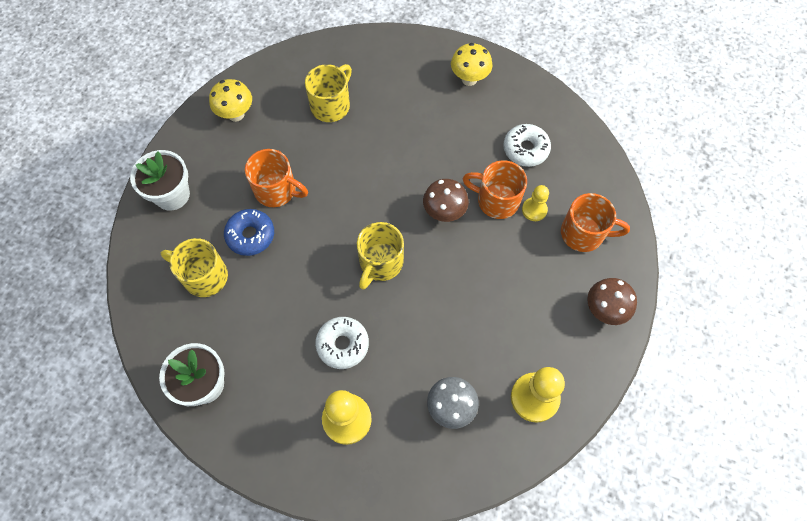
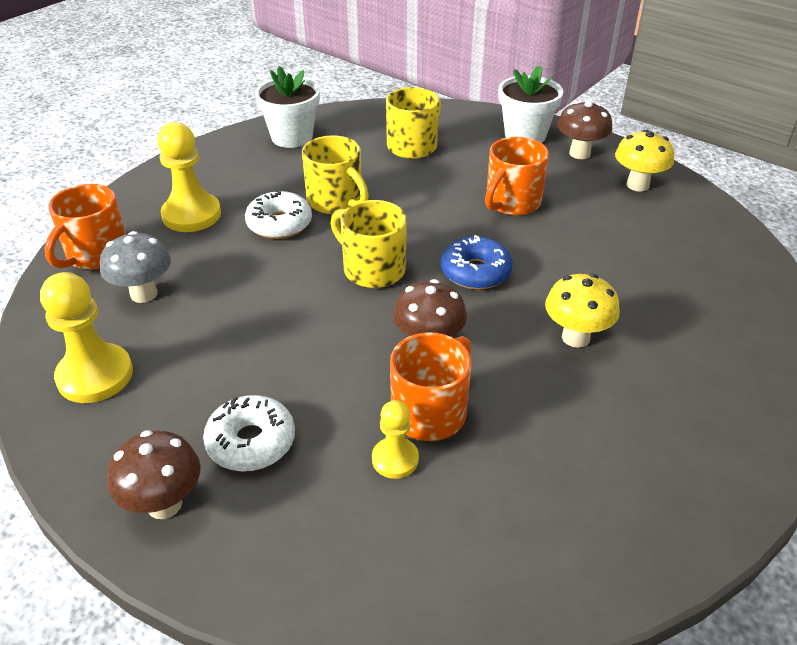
camera: 105 degrees right, 25 degrees down
(196, 153) = (579, 153): none -> brown mushroom
(250, 235) = (453, 178): blue donut -> blue donut (475, 272)
(331, 105) = (648, 264): yellow mug -> yellow mug (336, 201)
(469, 79) = (704, 436): yellow mushroom -> yellow mushroom (575, 337)
(525, 149) = (527, 482): white donut -> white donut (251, 442)
(583, 233) = (320, 521): orange mug -> orange mug (96, 254)

